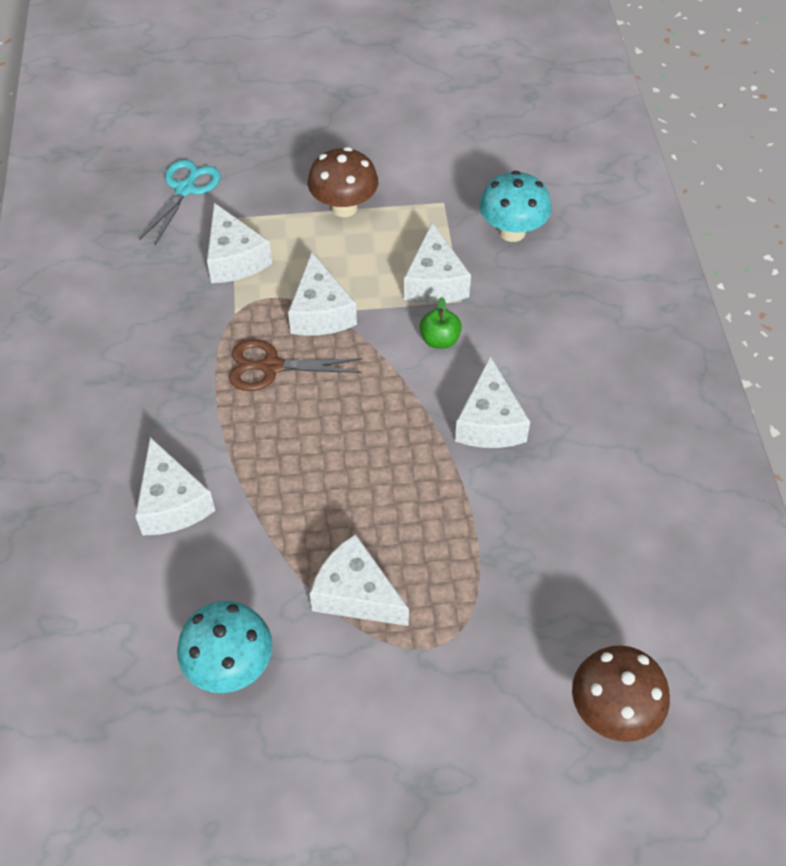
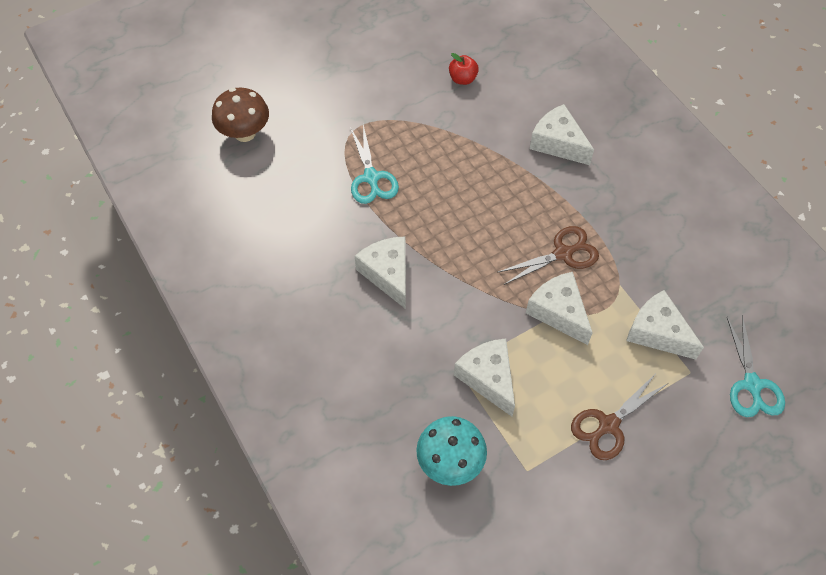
camera: 155 degrees right, 5 degrees up
(230, 666) = (462, 79): turquoise mushroom -> red apple
(344, 207) = (608, 425): brown mushroom -> brown scissors
(356, 594) = (416, 136): white cheese -> none
(439, 340) = (456, 325): green apple -> none
(451, 556) = (371, 178): none -> turquoise scissors

